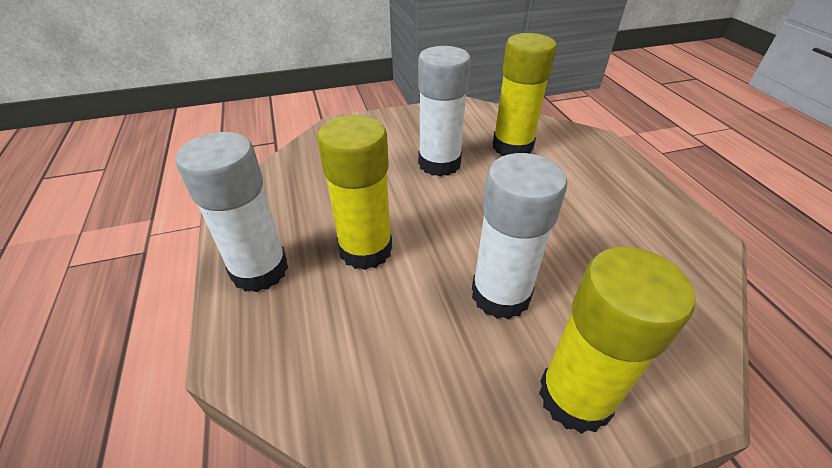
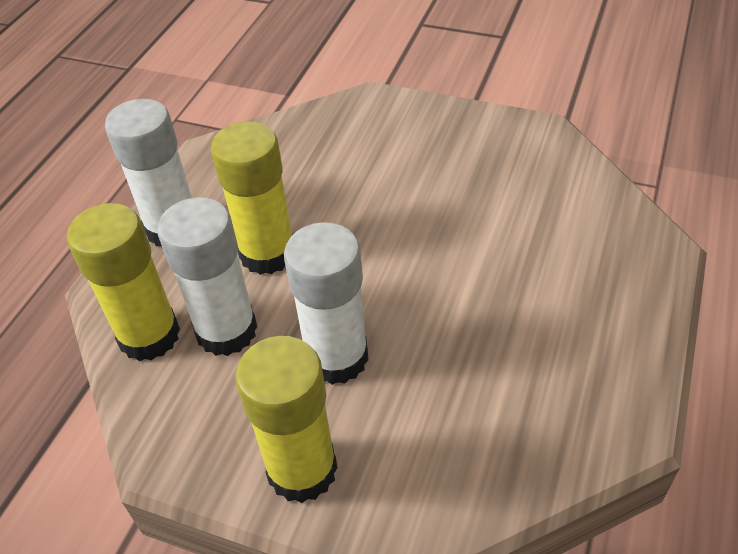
camera: 40 degrees right, 5 degrees up
(439, 163) = (427, 194): white glue stick -> white glue stick (226, 331)
(512, 147) = (533, 210): yellow glue stick -> yellow glue stick (149, 336)

